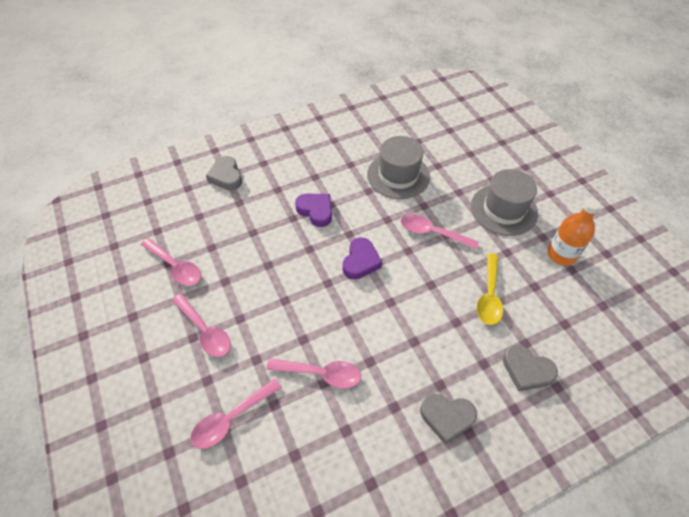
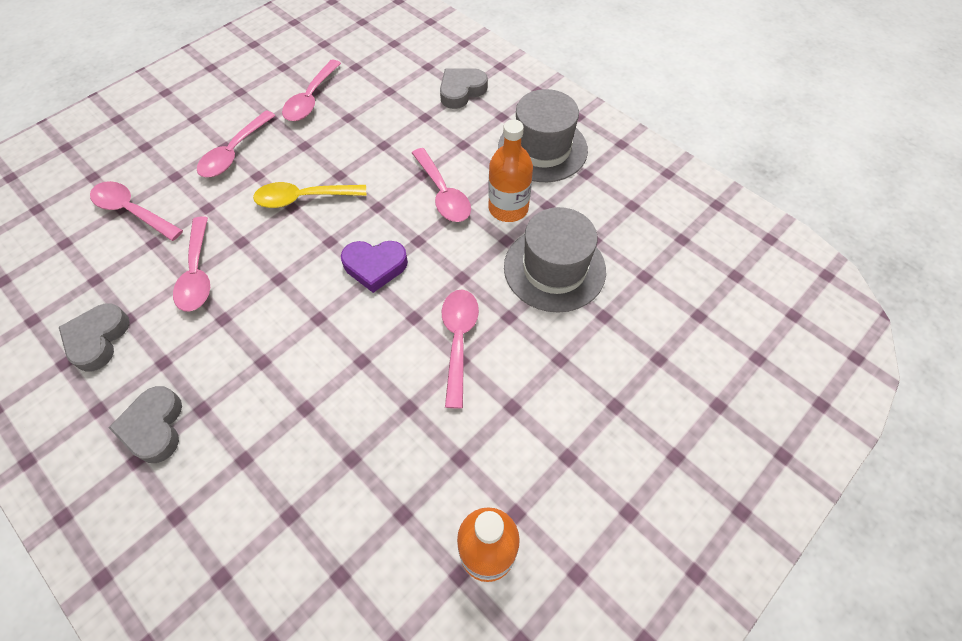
camera: 70 degrees right, 5 degrees up
(316, 211) = (443, 193): purple heart -> pink spoon
(344, 182) = (508, 208): none -> orange bottle
(489, 295) = (364, 445): yellow spoon -> yellow spoon (304, 198)
(504, 209) = (551, 436): grey hat -> grey hat (542, 149)
(526, 370) = (242, 524): grey heart -> grey heart (98, 339)

